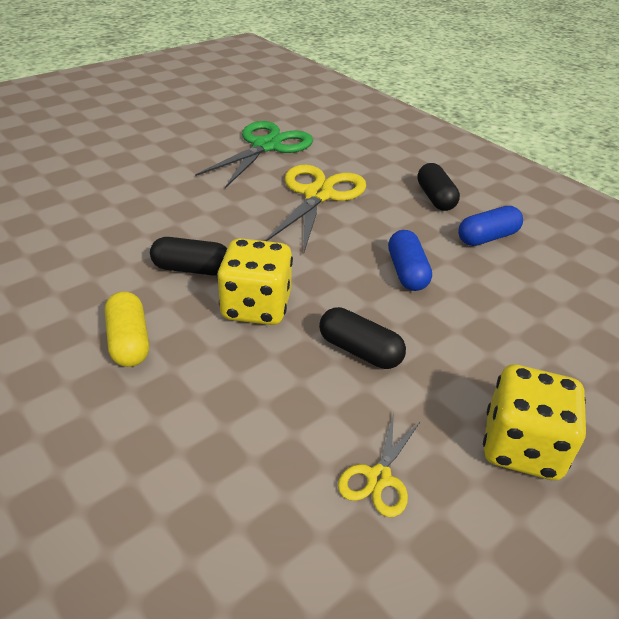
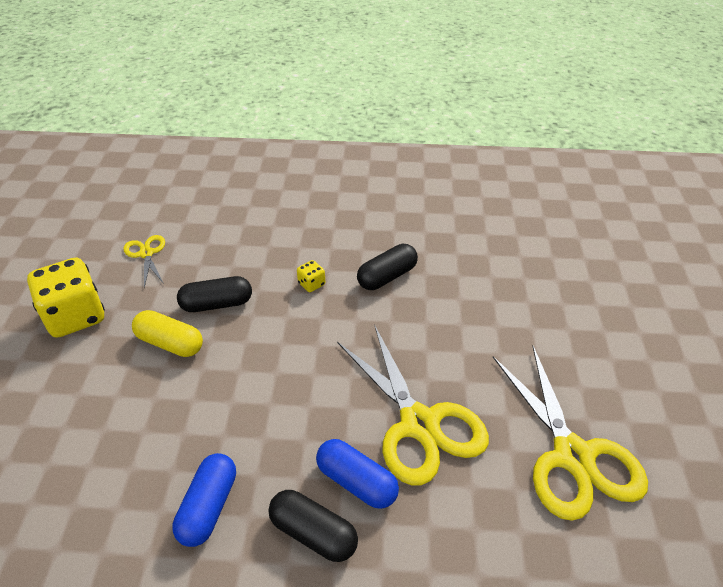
camera: 135 degrees right, 5 degrees up
(129, 341) = (344, 221): yellow capsule -> yellow capsule (170, 343)
(256, 307) = (311, 284): yellow dice -> yellow dice, size x0.43
(266, 146) = (573, 456): green scissors -> yellow scissors
(407, 272) = (245, 393): blue capsule -> blue capsule (356, 482)

